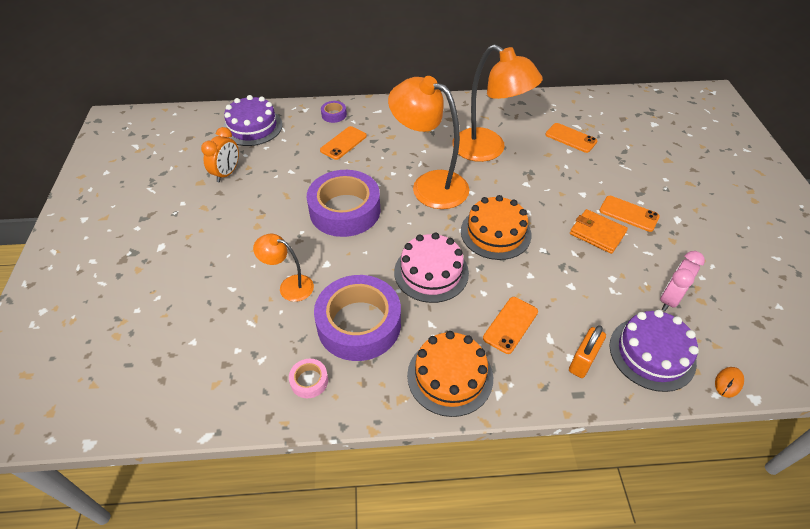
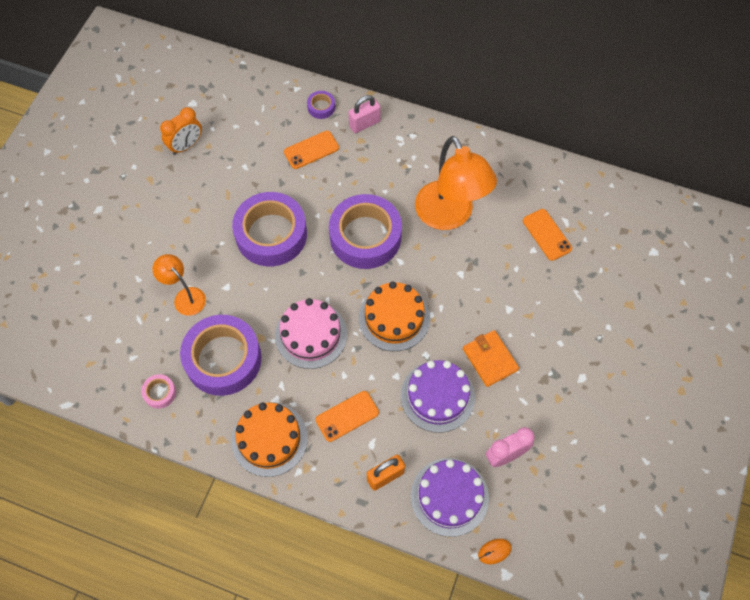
camera: 25 degrees right, 15 degrees up
(252, 127) = (234, 94): purple cake -> purple cake (437, 396)
(377, 115) = (364, 124): none -> pink padlock
(429, 185) = (365, 237): orange lamp -> purple tape
(628, 214) = (537, 351): orange phone -> none

